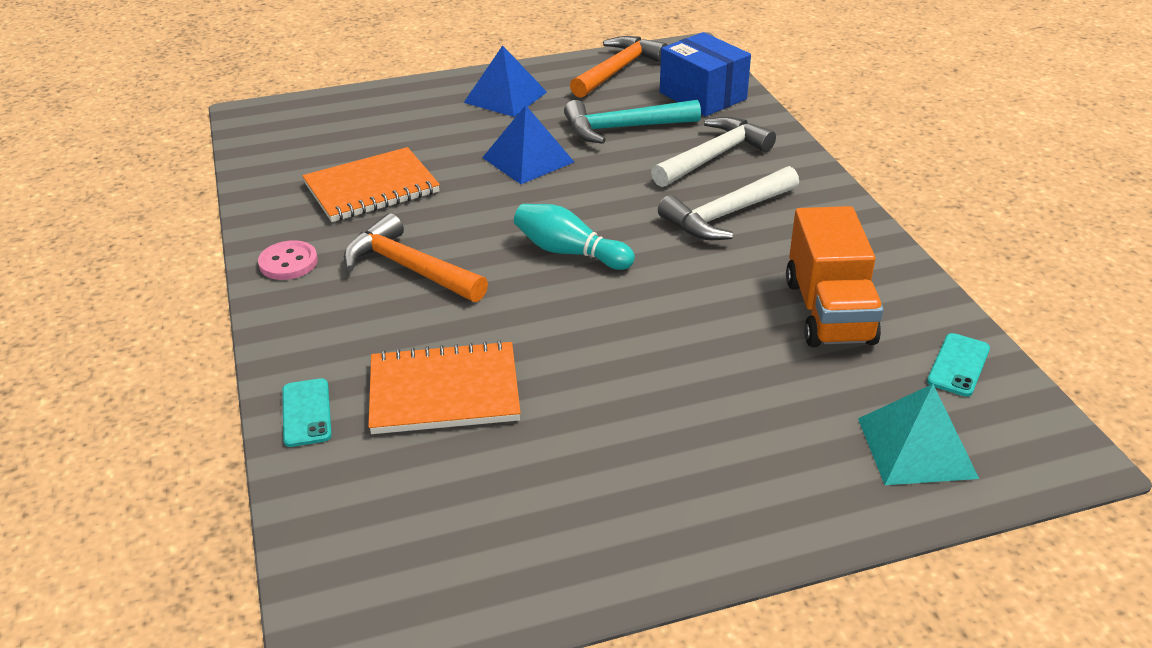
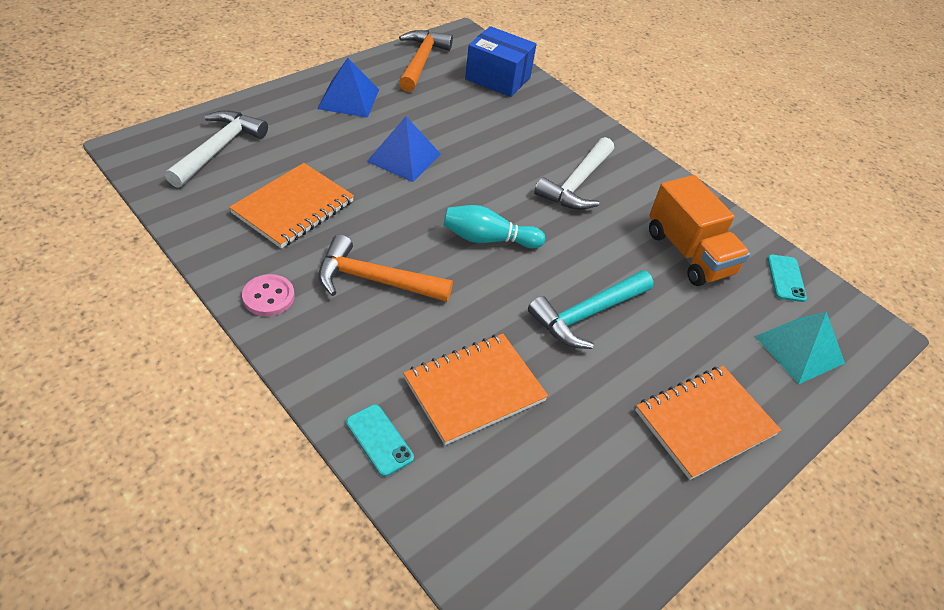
camera: 30 degrees left, 10 degrees up
(623, 128) = (458, 116): turquoise hammer -> turquoise hammer (587, 315)
(711, 493) = (705, 423): none -> orange notebook
(714, 156) = (538, 132): white hammer -> white hammer (219, 149)

